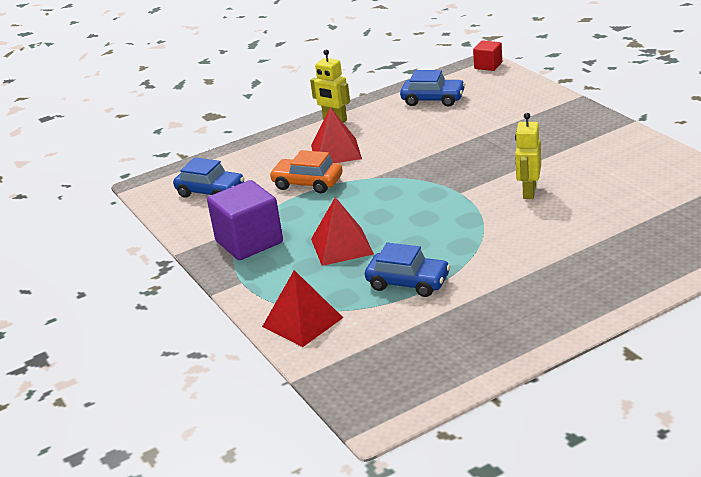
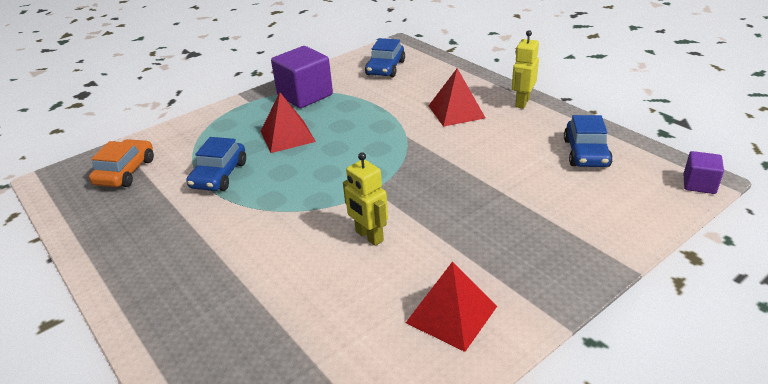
camera: 80 degrees right, 5 degrees up
(302, 322) = (184, 133): red pyramid -> red pyramid (451, 314)
(307, 183) = (397, 106): orange car -> orange car (125, 172)
(488, 66) = (699, 184): red cube -> purple cube
(529, 192) = (369, 236): yellow robot -> yellow robot turned 135 degrees counterclockwise

